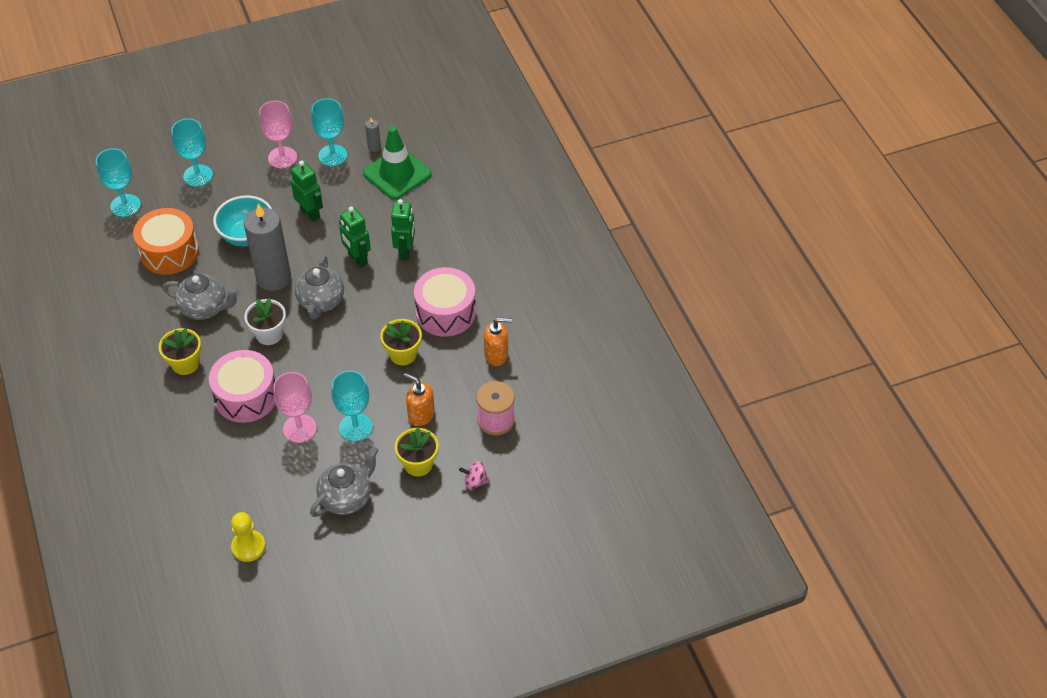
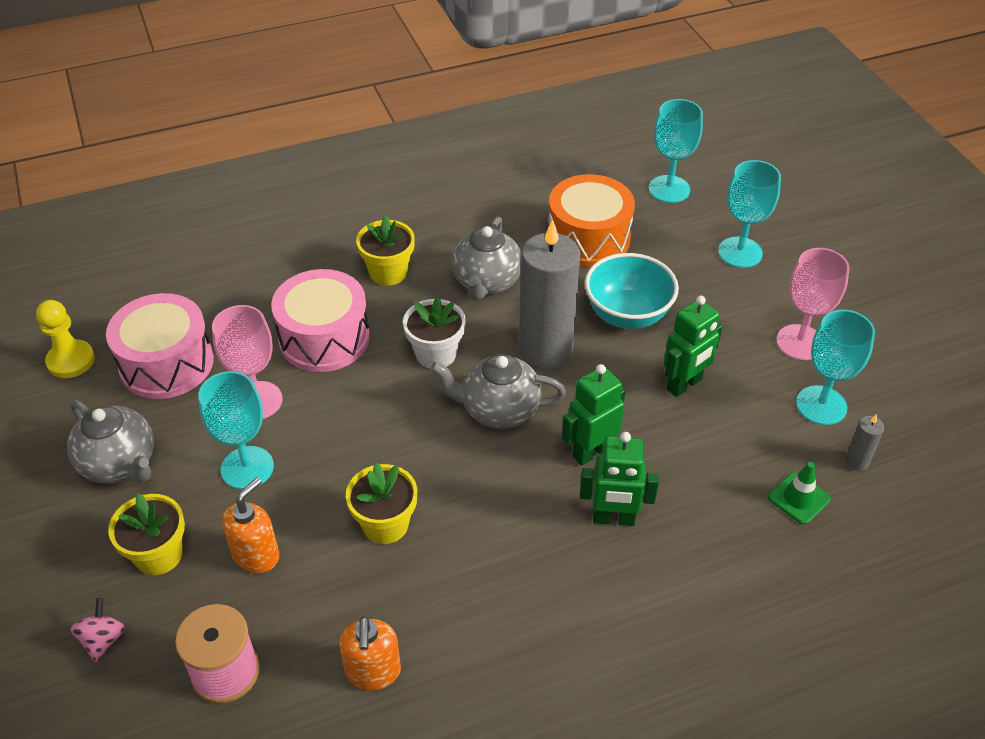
camera: 90 degrees right, 5 degrees down
(397, 174) = (799, 498): green traffic cone -> green traffic cone, size x0.49
(445, 312) = (475, 585): pink drum -> pink drum (167, 363)

